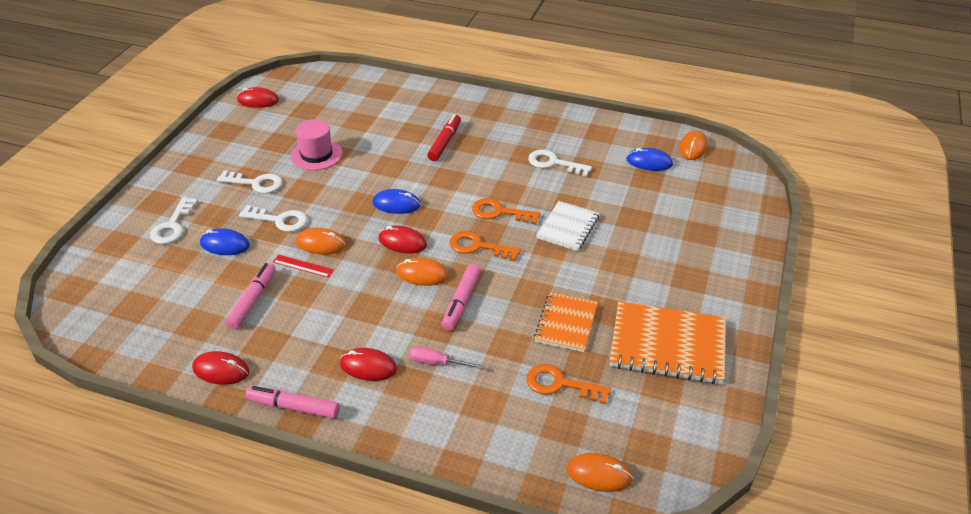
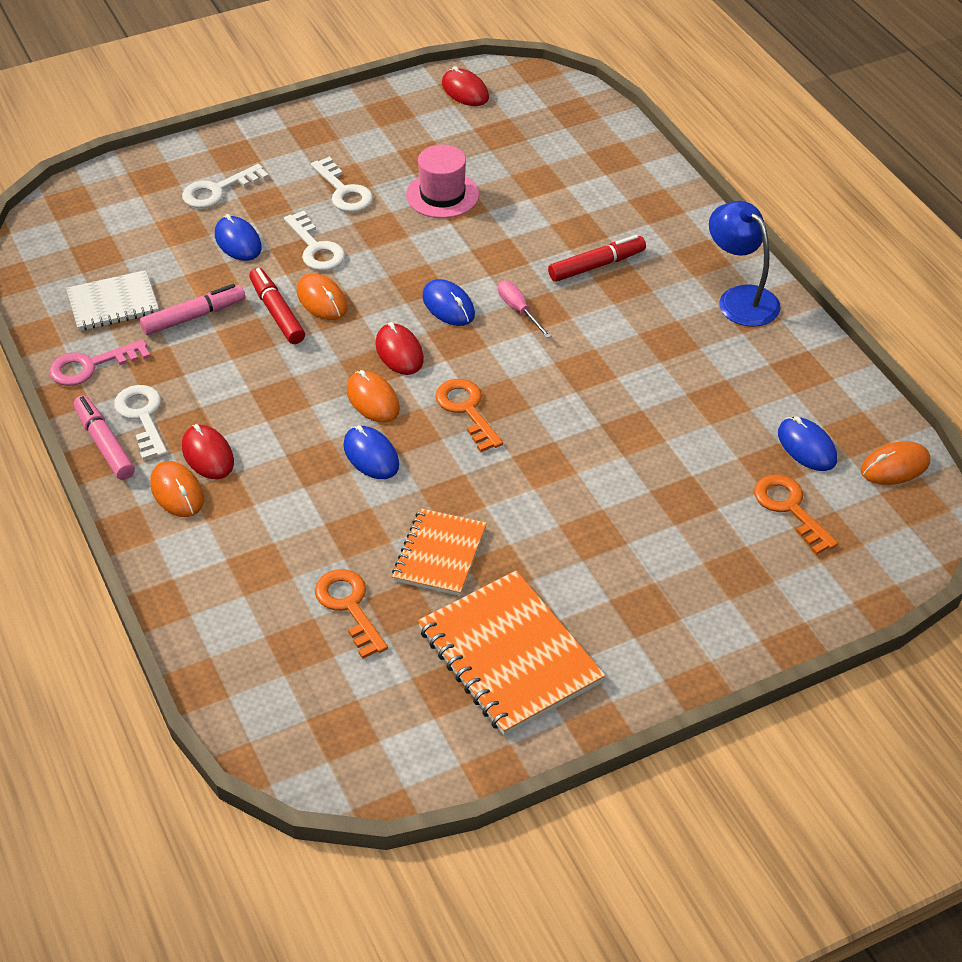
camera: 45 degrees right, 5 degrees up
(221, 370) = (91, 366): red mouse -> pink key
(303, 266) = (277, 312): red ruler -> red marker
(437, 363) = (269, 498): pink screwdriver -> pink screwdriver (519, 310)
(461, 302) = (371, 455): pink marker -> blue mouse
(499, 212) = (542, 388): orange key -> orange key (790, 509)
(531, 118) = (740, 298): none -> blue lamp
(554, 163) = (686, 371): white key -> white key (142, 417)
(566, 323) = (440, 554): orange notebook -> orange notebook turned 45 degrees counterclockwise
(567, 227) = (591, 456): white notebook -> white notebook (113, 303)
(599, 474) = (266, 713): orange mouse -> orange mouse (177, 492)

